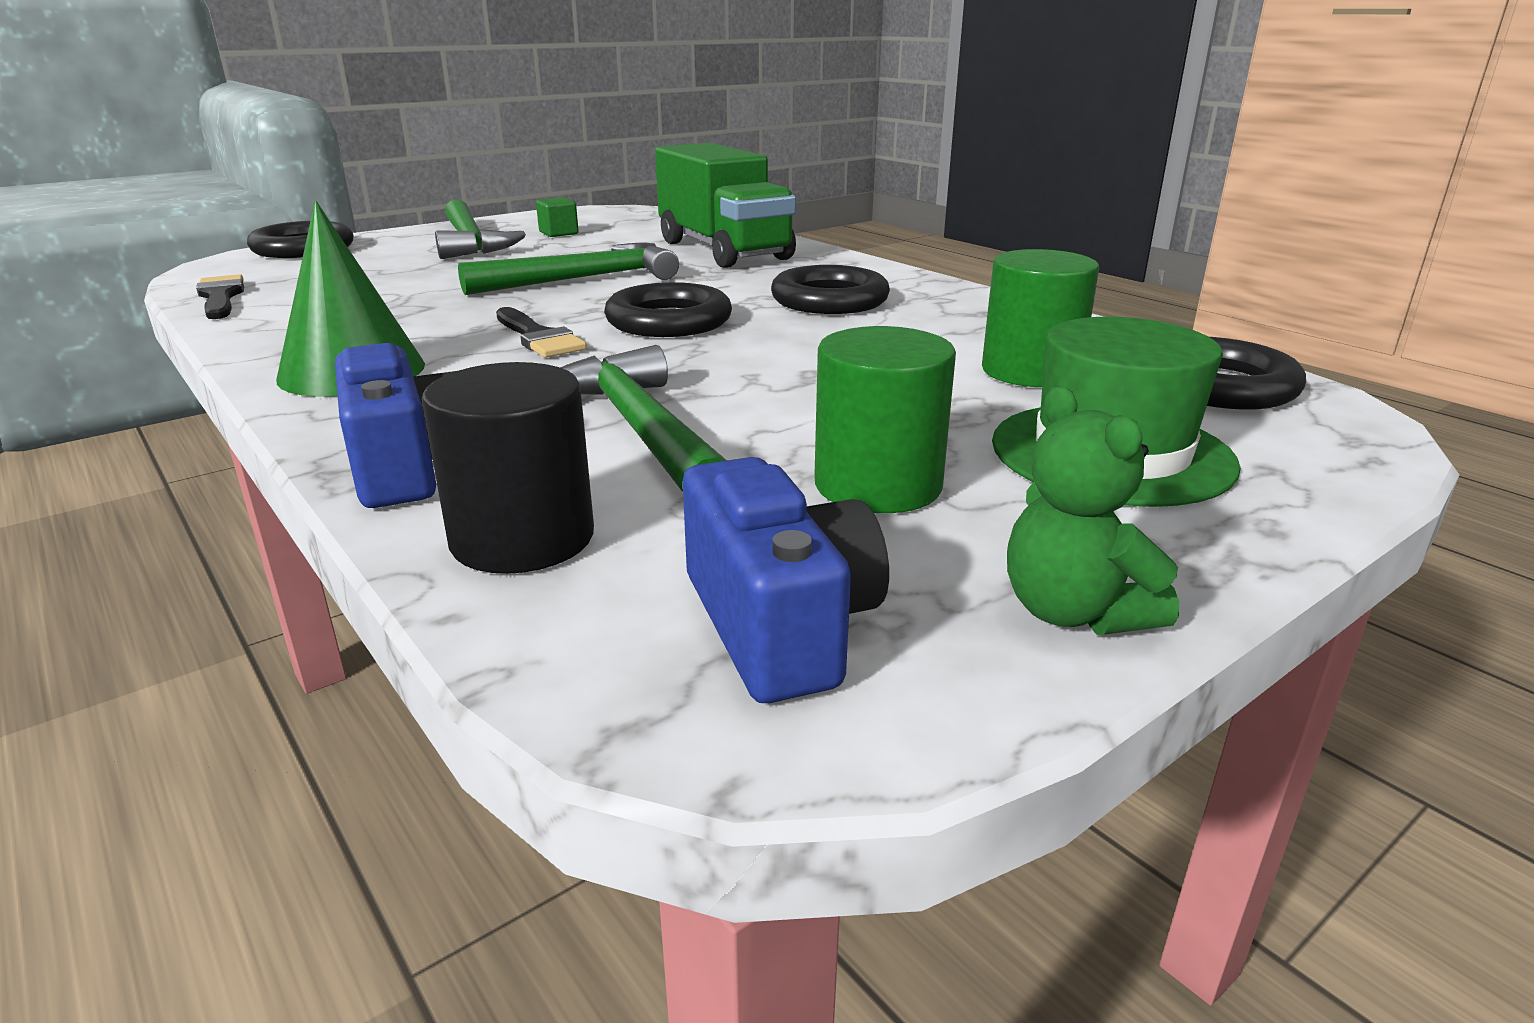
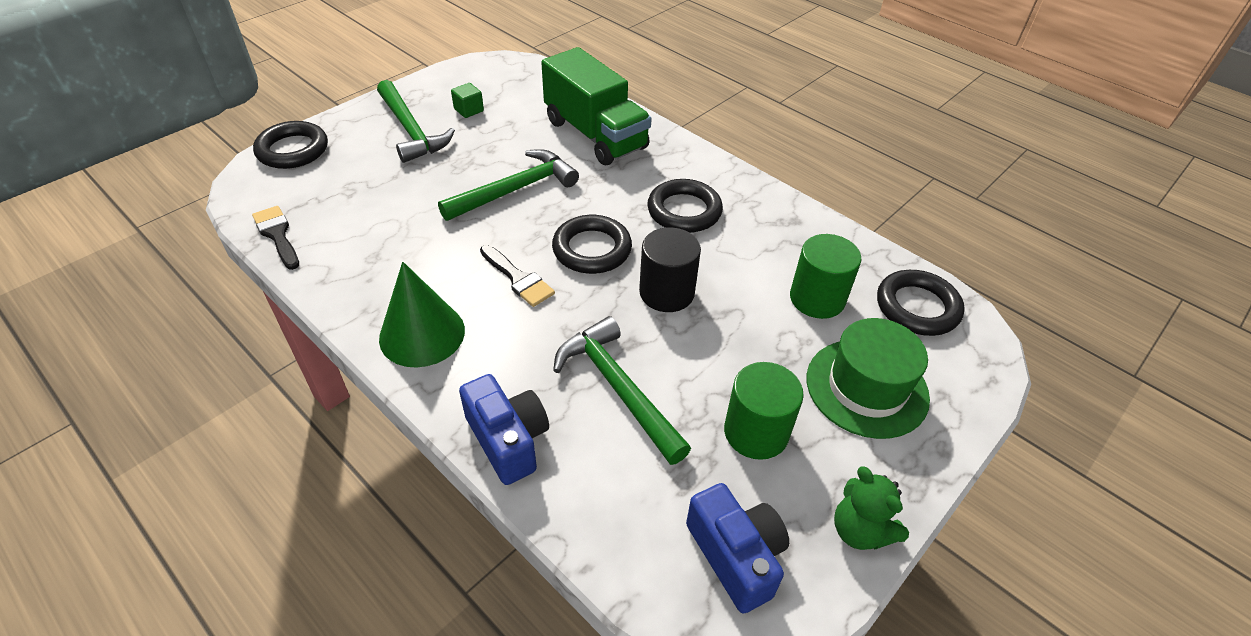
camera: 10 degrees left, 20 degrees up
(522, 538) = (595, 501): black cylinder -> black cylinder (666, 292)

